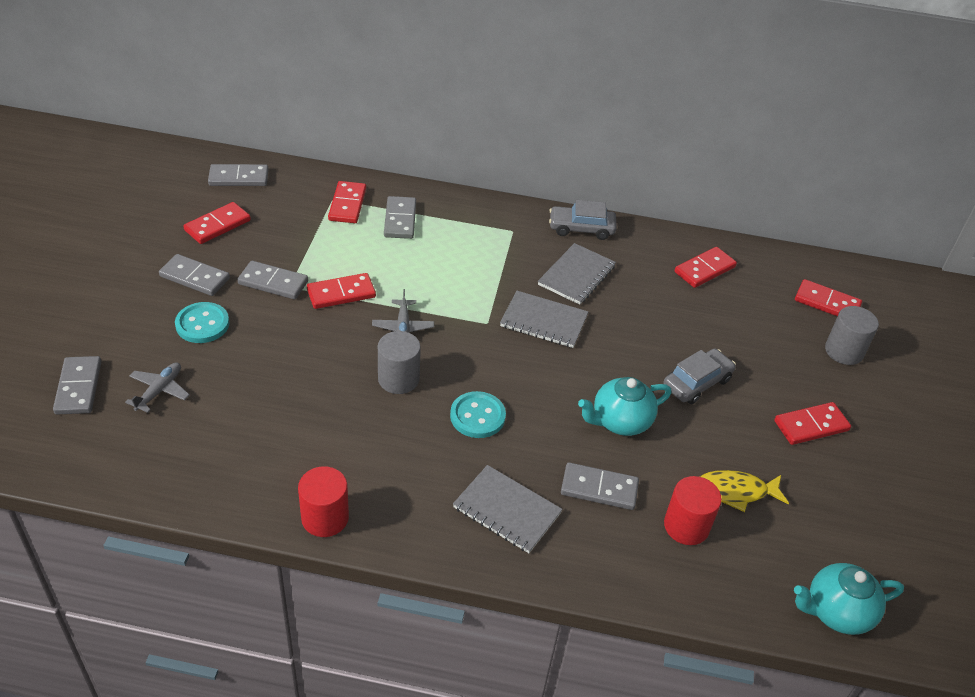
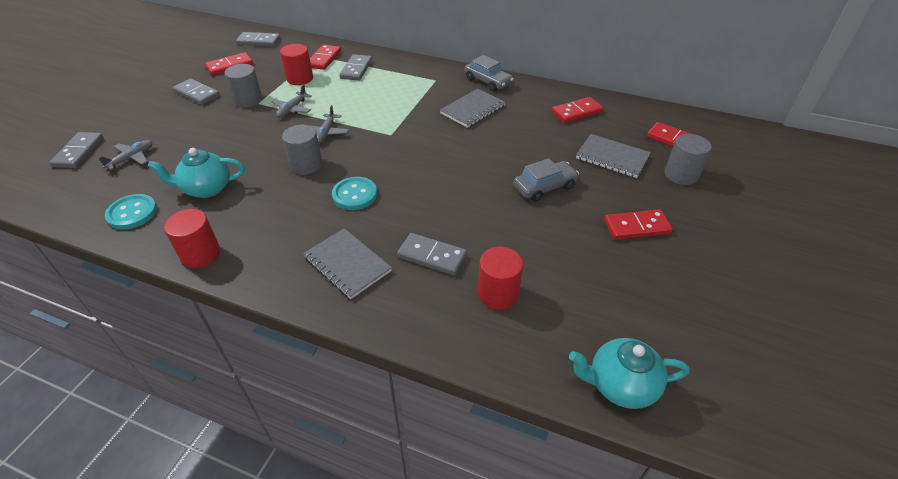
camera: 15 degrees right, 0 degrees up
(202, 324) = (185, 121): turquoise button -> turquoise button (132, 213)
(273, 283) = (248, 100): grey domino -> grey cylinder
(328, 241) = (300, 79): none -> red cylinder
(341, 293) = (292, 109): red domino -> grey plane
(543, 321) = (435, 136): grey notebook -> grey notebook (612, 157)
(581, 228) = (488, 81): grey car -> grey car turned 150 degrees counterclockwise
(620, 421) = (469, 208): turquoise teapot -> turquoise teapot (207, 189)
(734, 492) = (551, 271): yellow fish -> none

